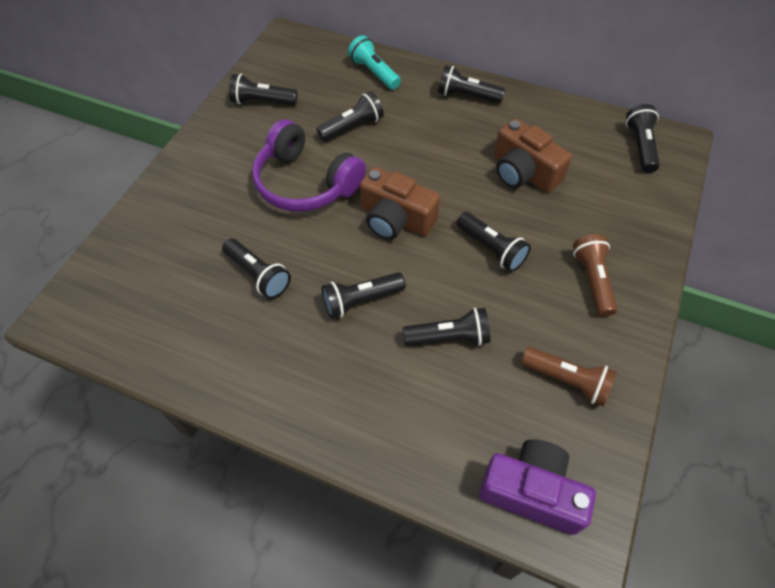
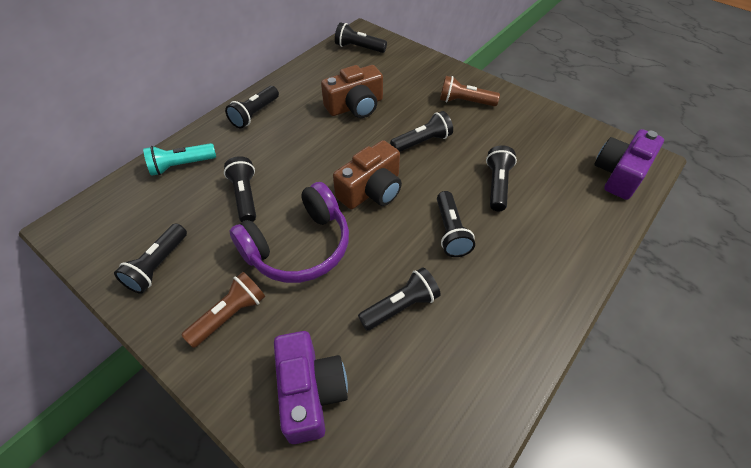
camera: 75 degrees left, 5 degrees down
(167, 232) = (310, 392): none -> purple camera
(567, 380) = (540, 135): brown flashlight -> brown flashlight (230, 315)

